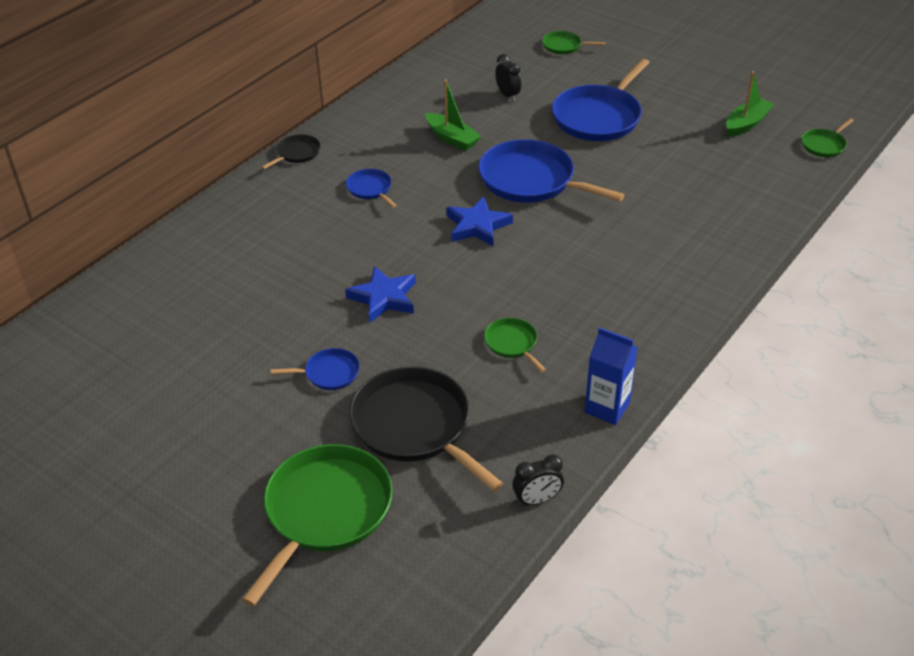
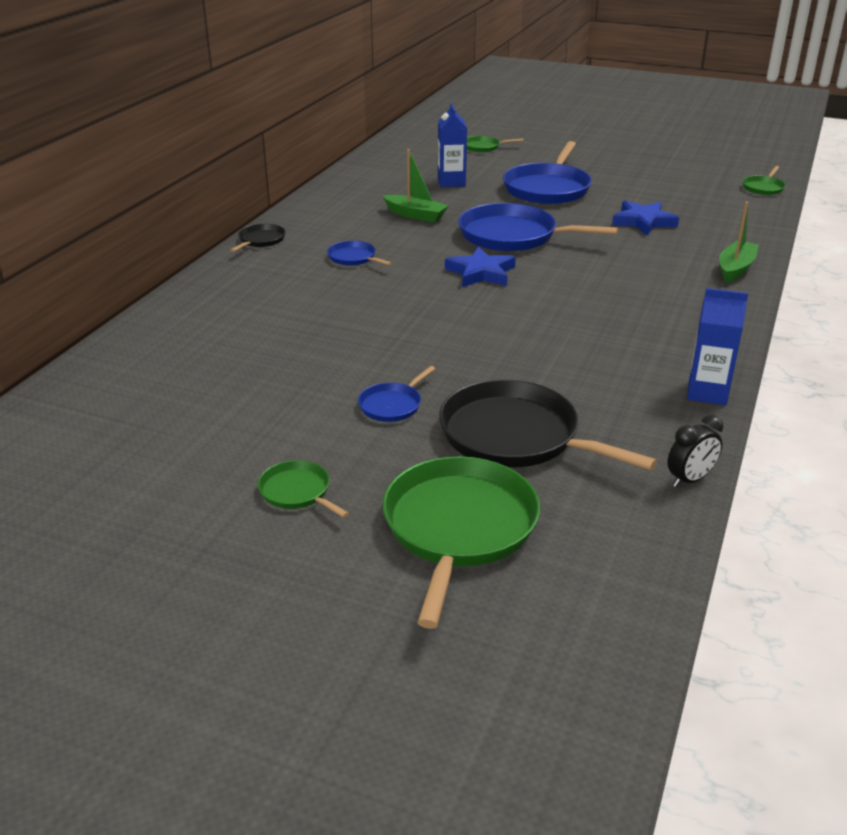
camera: 15 degrees left, 10 degrees down
(329, 373) = (392, 405): blue pan -> blue pan turned 150 degrees clockwise
(383, 298) = (417, 337): blue star -> blue star (643, 222)
(507, 95) = (451, 182): black clock -> blue carton
(512, 343) = (575, 355): green pan -> green pan (297, 492)
(746, 124) = (685, 181): green boat -> green boat (735, 269)

